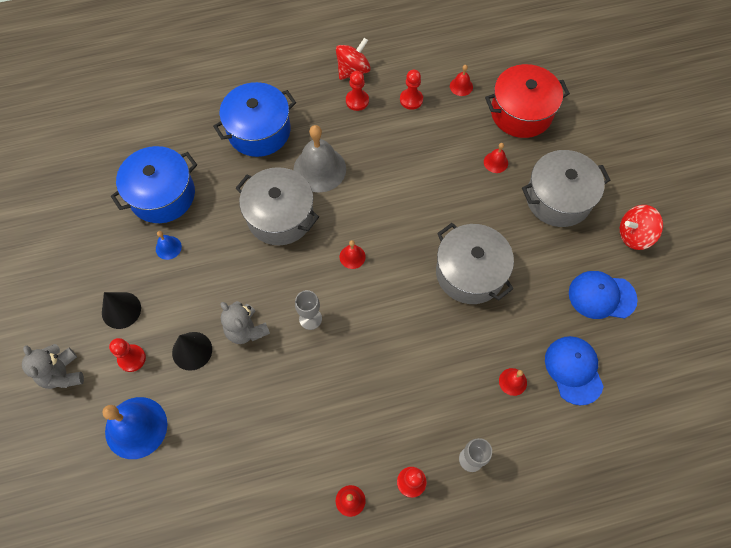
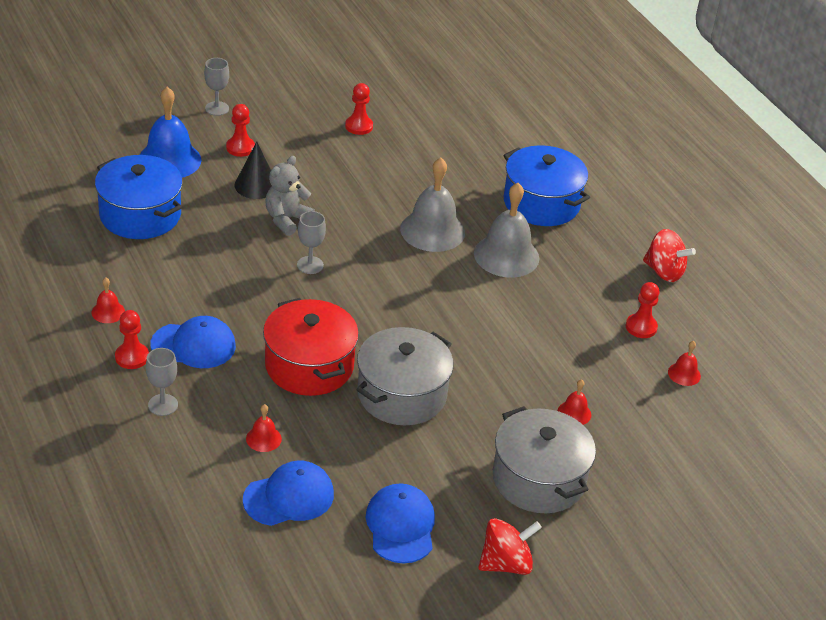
camera: 75 degrees right, 25 degrees down
(62, 374) = (217, 108): grey teddy bear -> grey goblet
(121, 310) = (291, 134): black cone -> none
(162, 195) = (432, 143): blue pot -> blue pot (140, 215)
(168, 247) = (370, 155): blue bell -> none
(280, 216) = (432, 230): grey pot -> grey bell
(352, 257) = (396, 291): red bell -> none
(357, 101) = (618, 279): red pawn -> red pawn (359, 126)
(401, 427) = (193, 345): none -> blue cap
(521, 112) = (666, 437): red pot -> red pot (309, 365)
(634, 235) = (506, 563): red spinning top -> red spinning top turned 90 degrees clockwise

